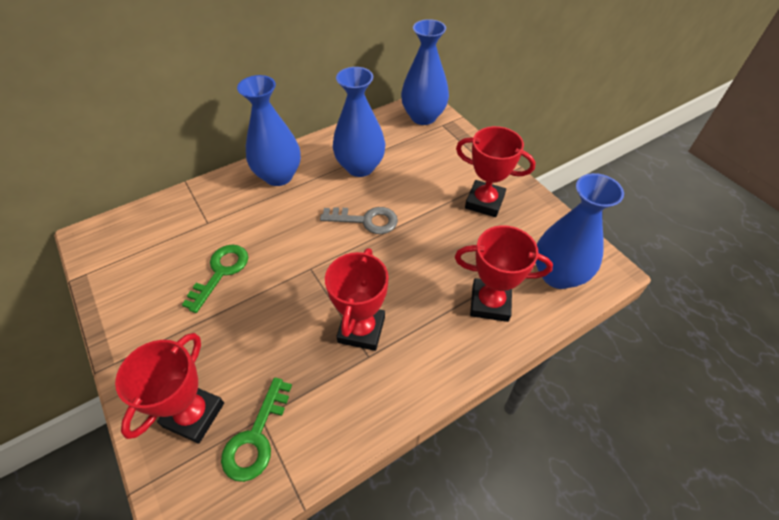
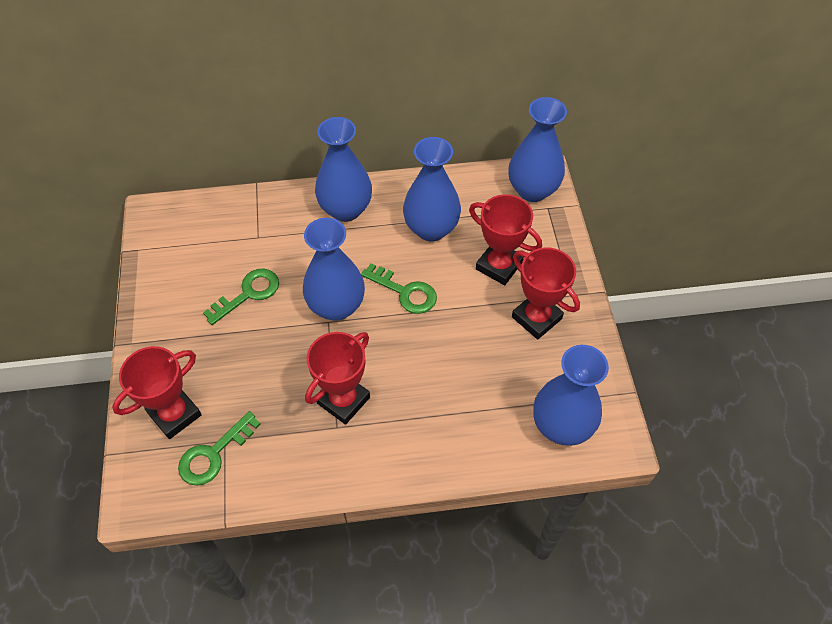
camera: 25 degrees right, 5 degrees up
(311, 253) = (336, 306): none -> blue vase
(366, 220) = (405, 292): grey key -> green key
(490, 303) = (475, 425): red trophy -> red trophy (499, 266)

